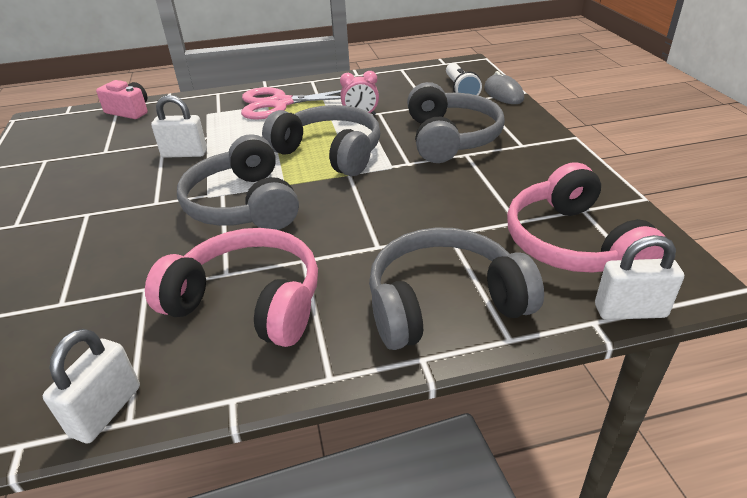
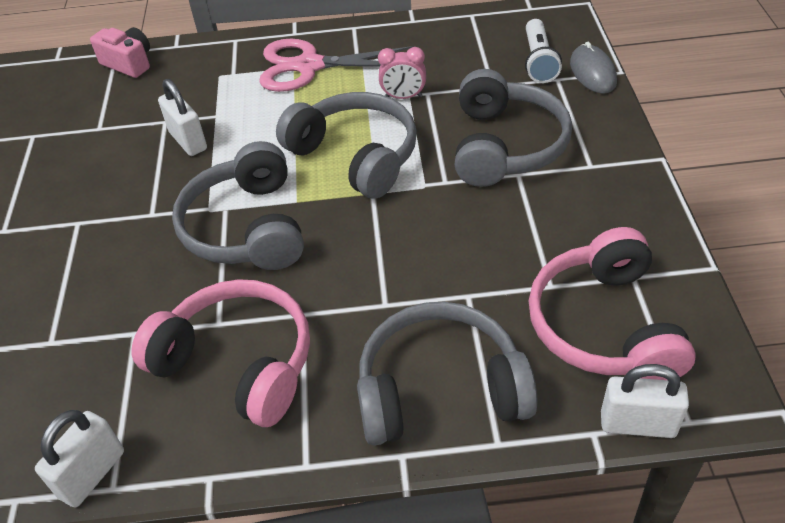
camera: 10 degrees right, 10 degrees up
(184, 154) = (188, 141): white padlock -> white padlock turned 45 degrees clockwise

